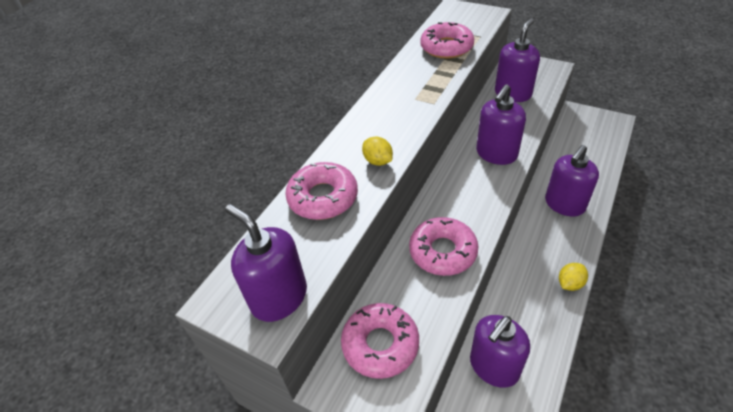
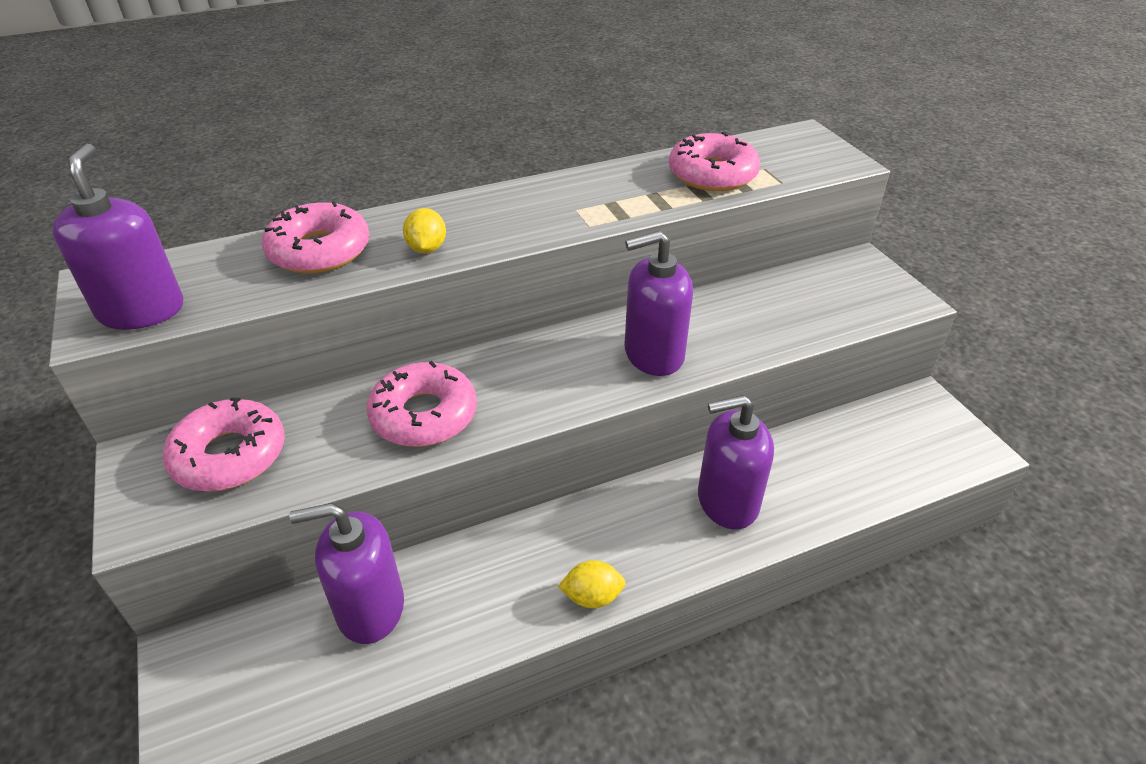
camera: 35 degrees right, 5 degrees down
(513, 93) = (791, 299): purple soap dispenser -> none

